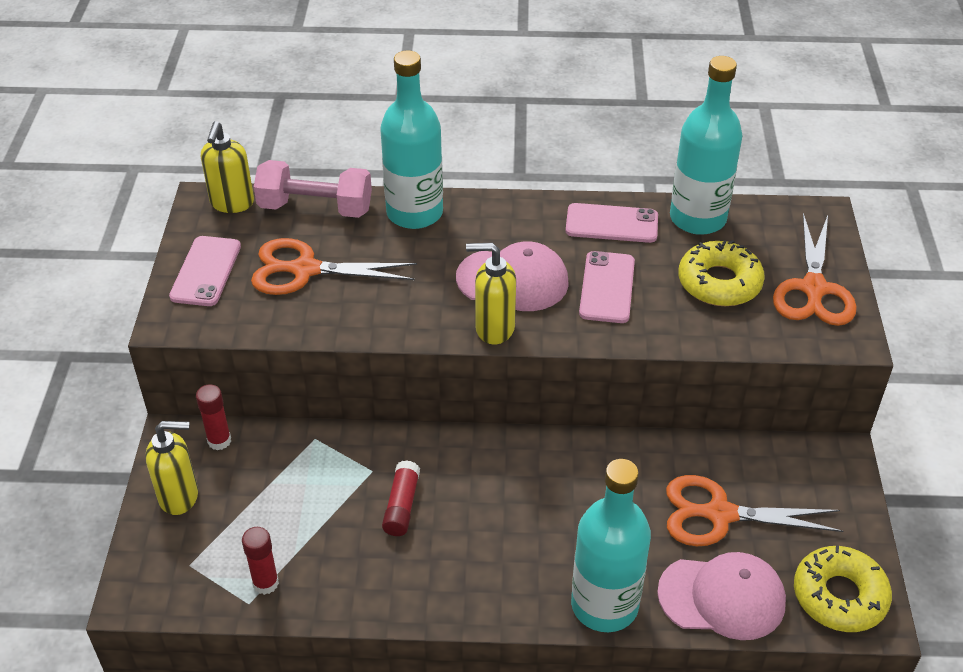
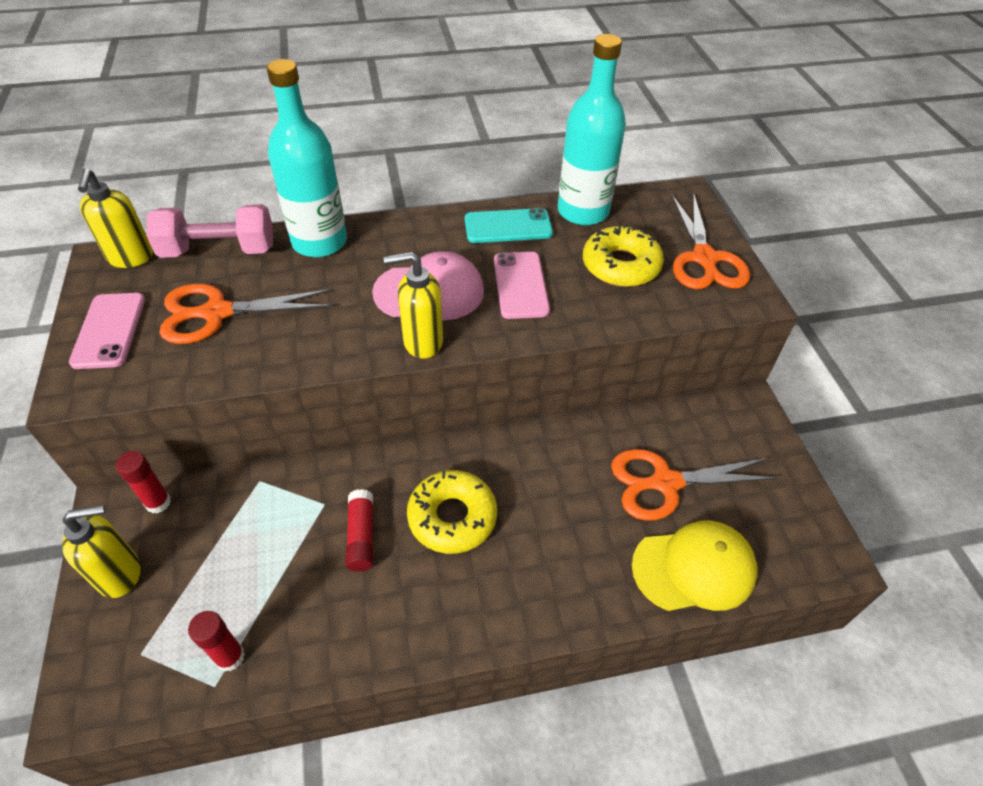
camera: 15 degrees left, 5 degrees up
(604, 605) = (587, 602): turquoise bottle -> none
(611, 224) = (508, 226): pink phone -> turquoise phone
(722, 597) = (694, 568): pink cap -> yellow cap
(839, 596) = (797, 543): yellow donut -> yellow donut (452, 517)

